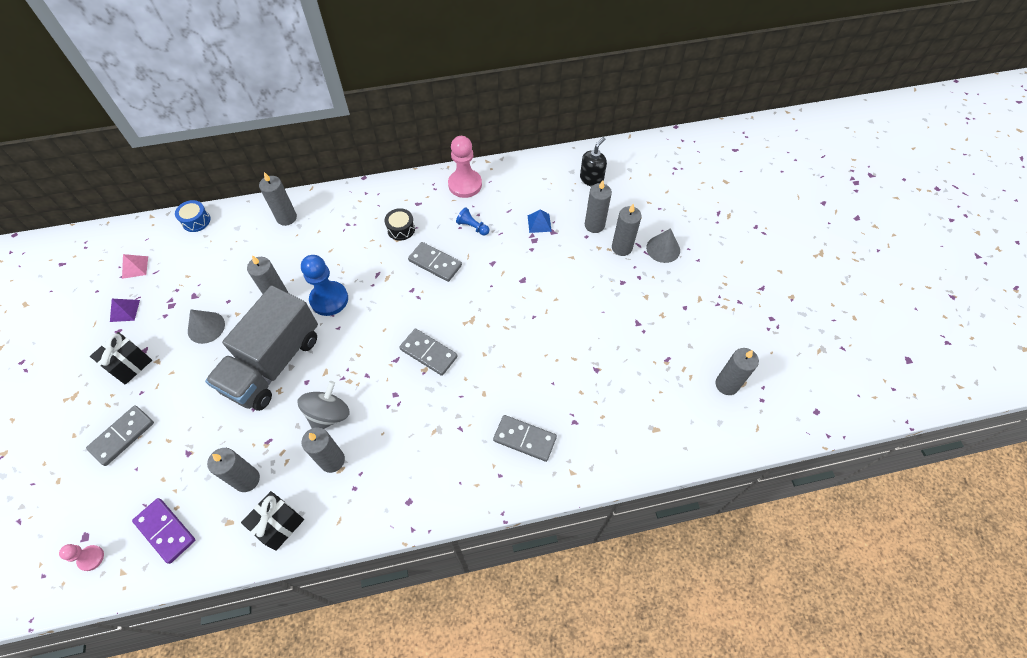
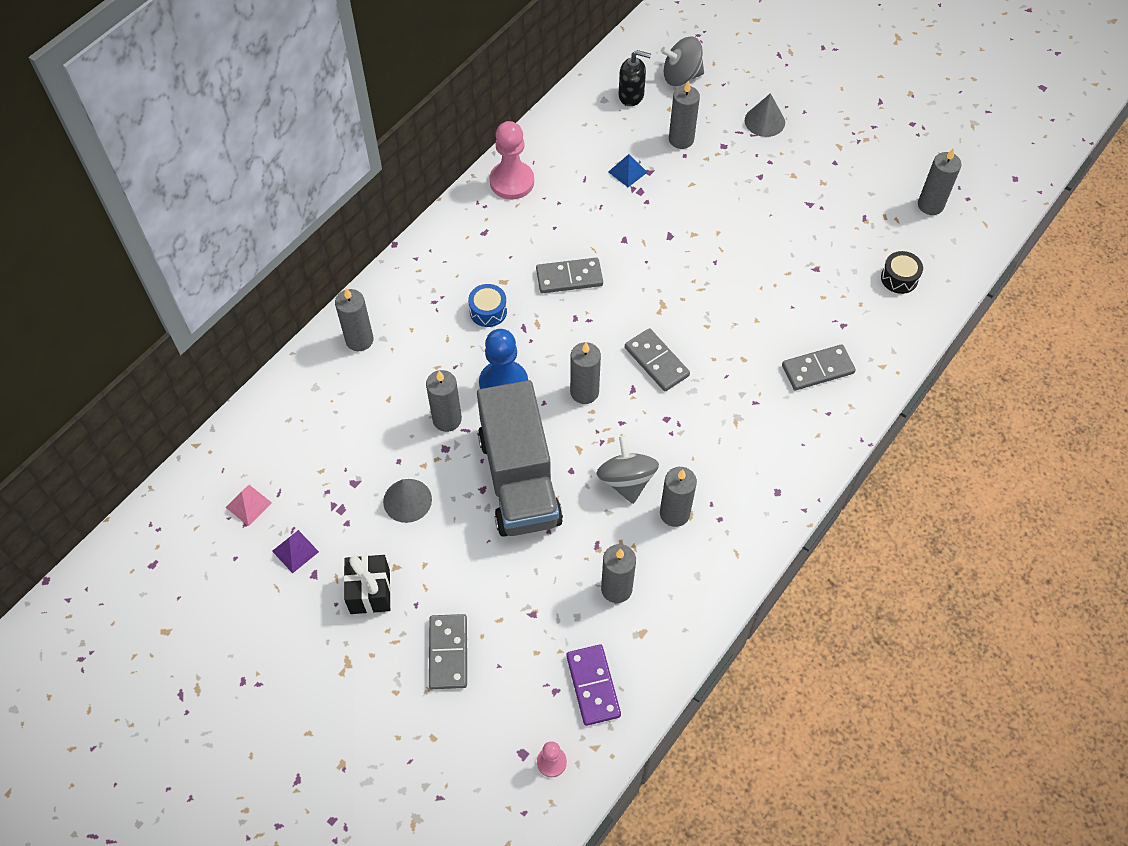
camera: 40 degrees left, 0 degrees up
(165, 531) = (593, 686): purple domino -> purple domino turned 75 degrees clockwise
(196, 221) = (258, 412): blue drum -> blue drum (488, 311)
(279, 524) = (688, 597): black gift -> none
(401, 229) = (497, 269): black drum -> black drum (899, 278)
(428, 353) = (656, 362): grey domino -> grey domino turned 60 degrees clockwise
(472, 227) = (567, 218): blue pawn -> none
(591, 179) = (631, 95): black soap dispenser -> black soap dispenser turned 105 degrees clockwise
(622, 248) = (727, 144): grey candle -> grey candle (584, 392)
(636, 187) = (681, 76): none -> grey spinning top

